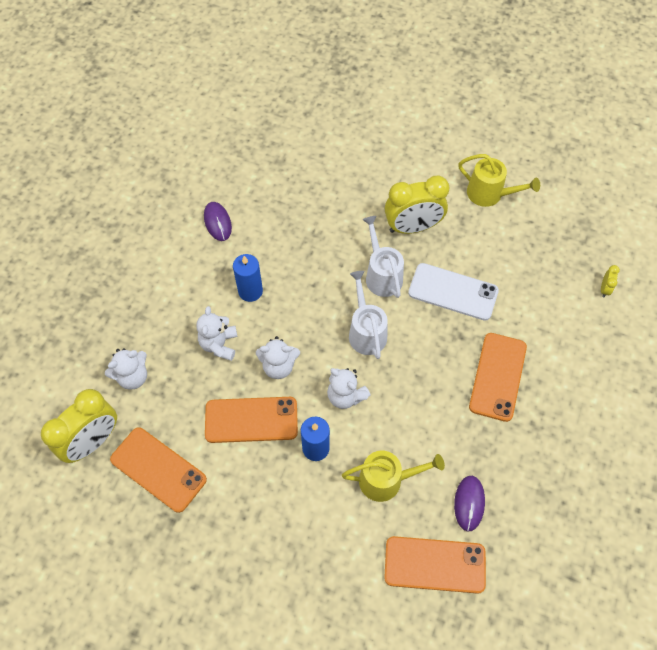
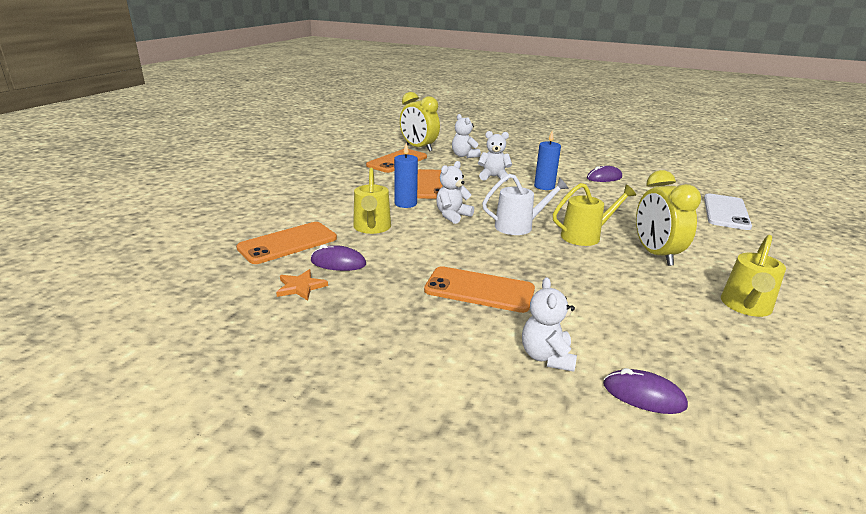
camera: 90 degrees right, 35 degrees down
(278, 366) = (478, 194): white teddy bear -> white teddy bear (546, 357)
(382, 275) = (585, 236): white watering can -> yellow watering can
(435, 565) = (288, 243): orange phone -> orange phone turned 45 degrees clockwise
(453, 292) = (582, 271): white phone -> white phone (726, 212)
(519, 530) = (300, 287): none -> orange star
(604, 289) = (643, 395): yellow clock -> purple mouse

